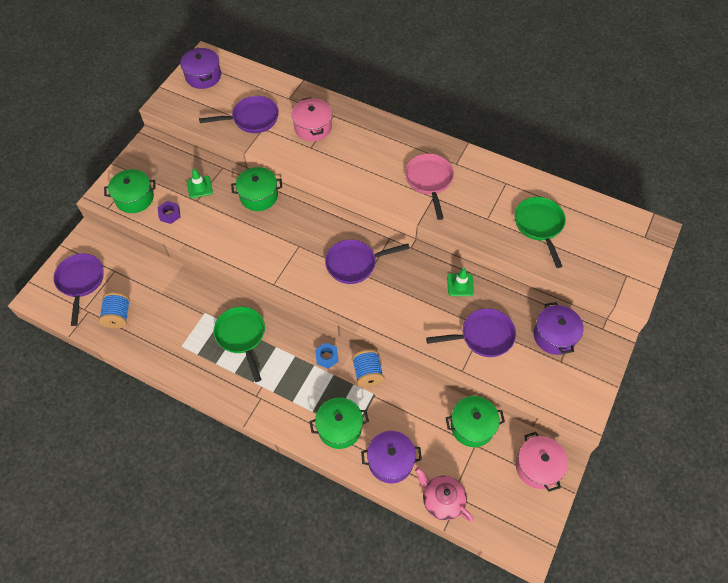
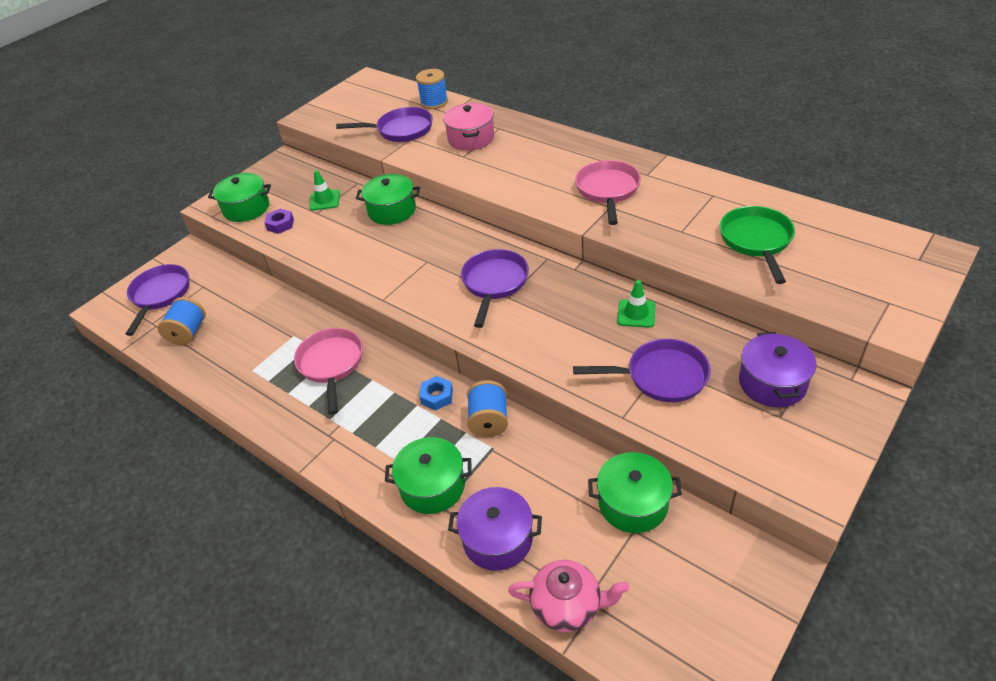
camera: 15 degrees right, 15 degrees down
(203, 76) = (358, 94): purple pot -> none
(241, 336) = (331, 364): green pan -> pink pan
(272, 86) = (434, 102): none -> blue spool
(354, 264) = (494, 283): purple pan -> purple pan turned 105 degrees clockwise
(442, 500) = (567, 605): pink teapot -> pink teapot turned 135 degrees clockwise
(537, 466) = (734, 573): pink pot -> none

